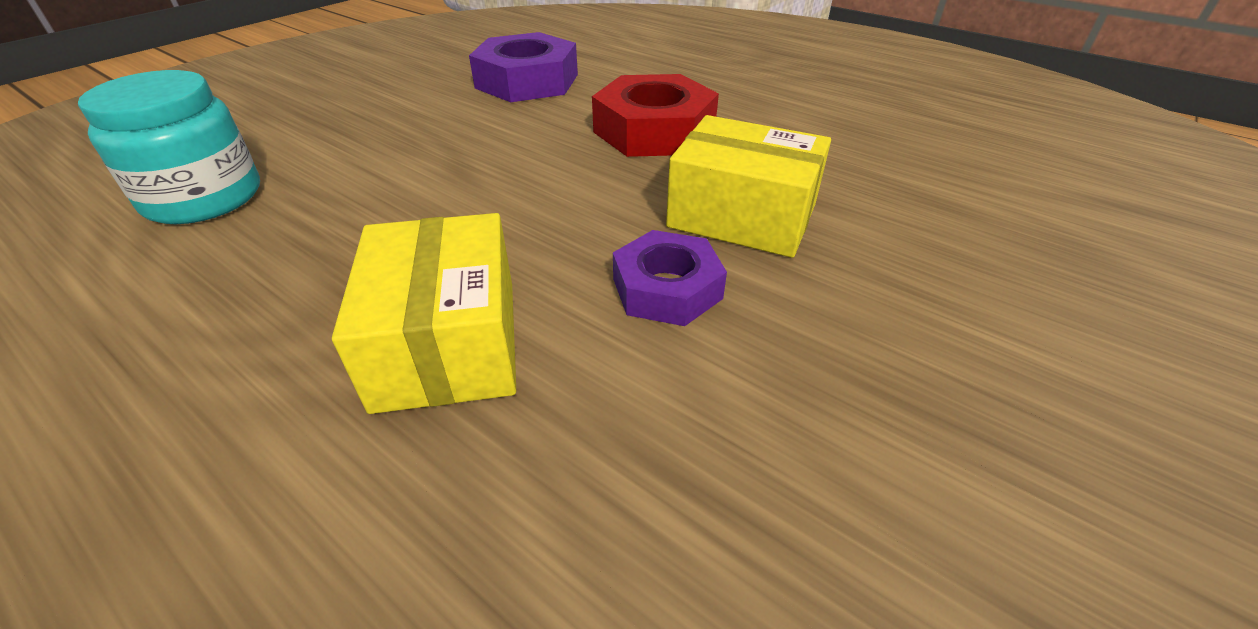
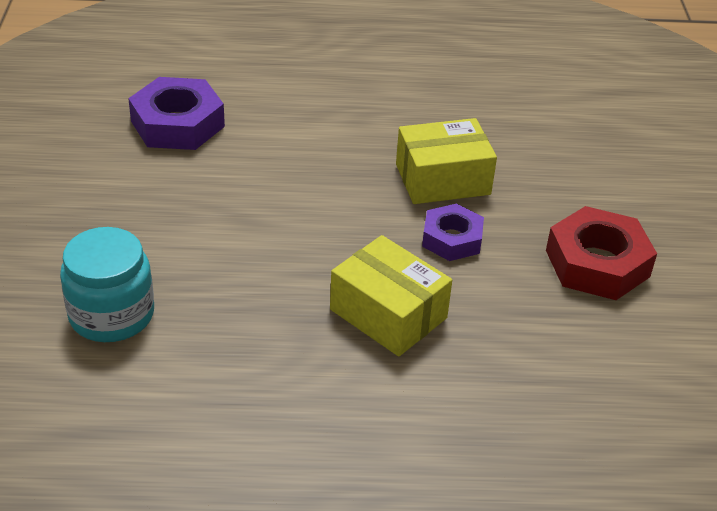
camera: 40 degrees left, 0 degrees up
(654, 130) = (326, 136): red nut -> red nut (597, 263)

